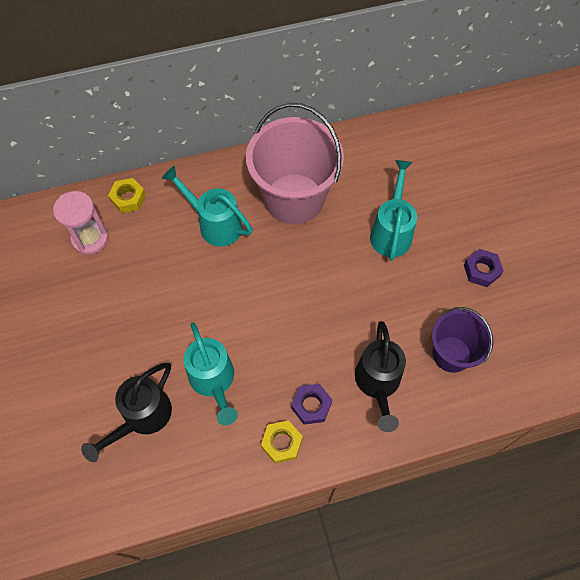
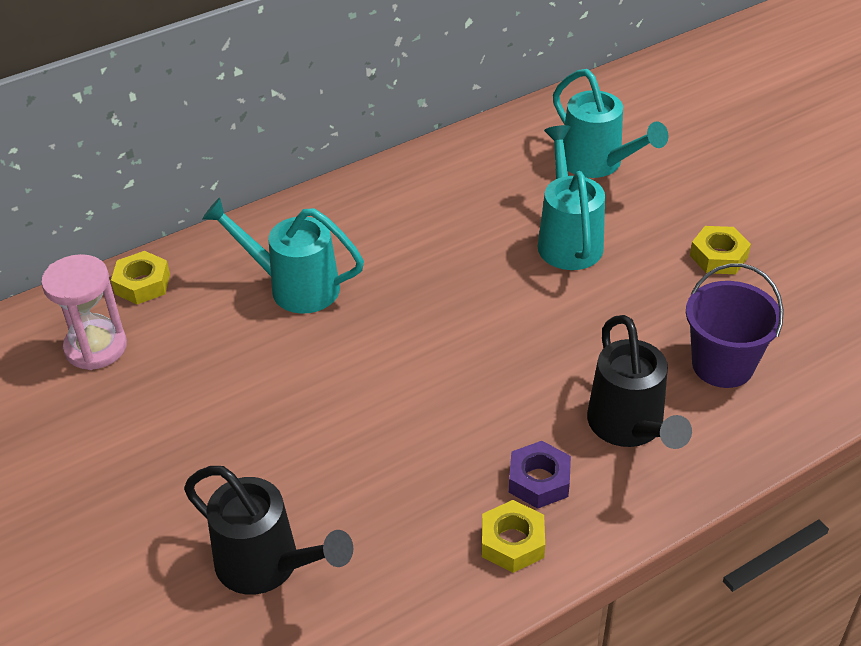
camera: 15 degrees left, 20 degrees down
(142, 417) = (267, 565): black watering can -> black watering can turned 75 degrees counterclockwise
(213, 381) = (368, 487): turquoise watering can -> turquoise watering can (598, 164)
(294, 199) = (405, 231): pink bucket -> none
(481, 270) = (718, 256): purple nut -> yellow nut

